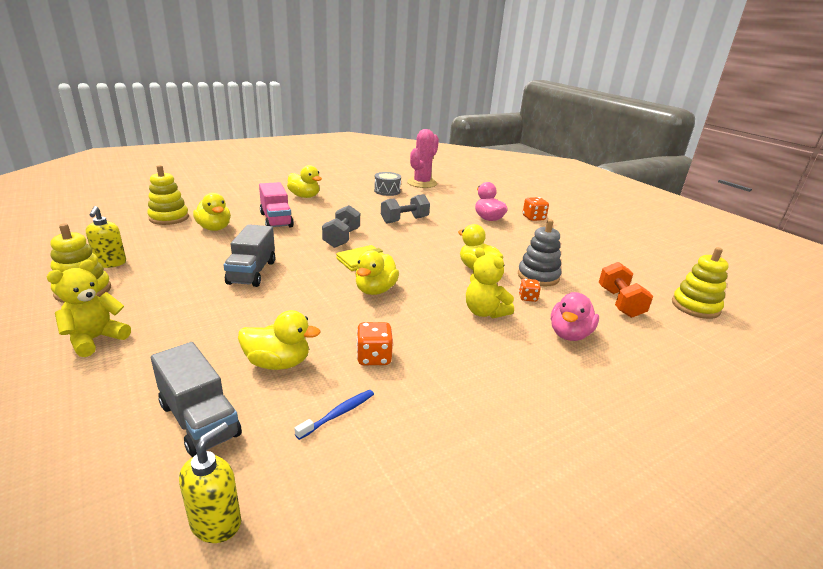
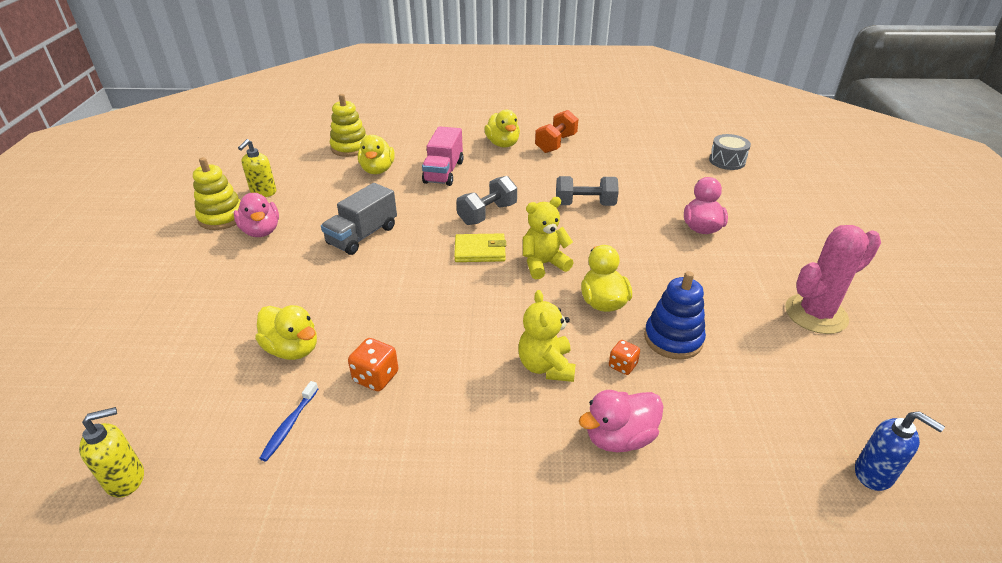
camera: 35 degrees right, 10 degrees up
(95, 339) = (191, 271): yellow teddy bear -> yellow teddy bear (543, 264)
(143, 291) = (261, 231): none -> pink duck
(199, 420) = (191, 381): grey truck -> none
(338, 414) = (289, 425): blue toothbrush -> blue toothbrush turned 120 degrees clockwise
(375, 290) = (456, 295): yellow duck -> none
(387, 191) = (608, 154): grey drum -> grey drum (727, 161)
(422, 183) = (667, 149): pink cactus -> pink cactus (816, 314)
(533, 218) = (773, 242): orange dice -> none
(538, 276) = (673, 339): grey stacking toy -> blue stacking toy
(619, 303) = (749, 420): orange dumbbell -> orange dumbbell (556, 143)
(695, 307) = (874, 474): yellow stacking toy -> blue soap dispenser

